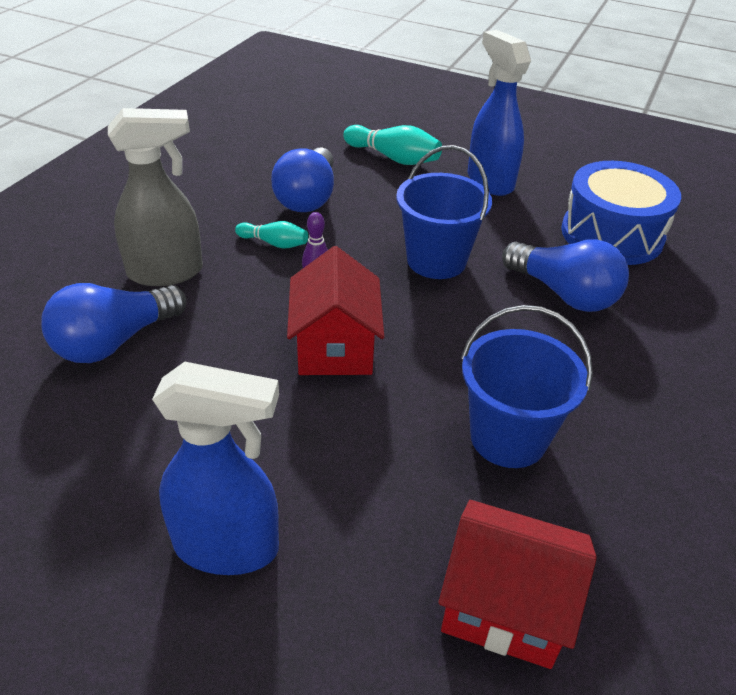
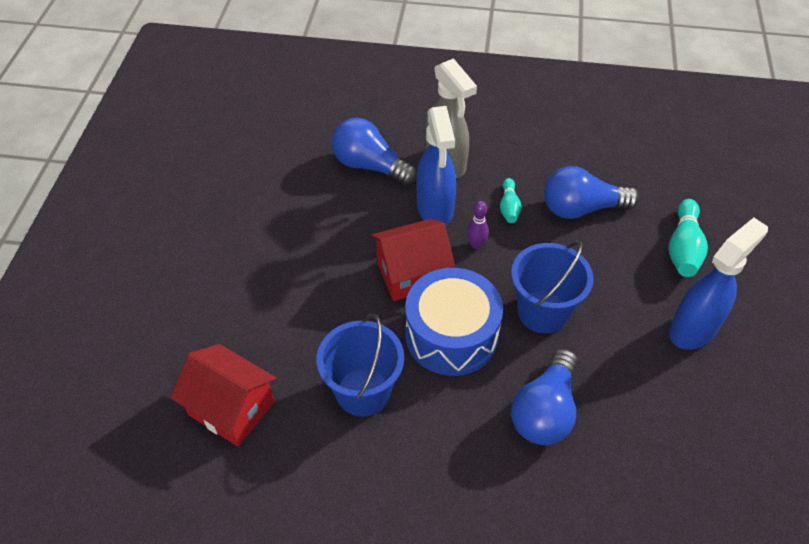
camera: 75 degrees right, 10 degrees up
(228, 547) = (239, 271): blue spray bottle -> blue spray bottle (435, 209)
(505, 606) = (231, 408): red house -> red house turned 60 degrees counterclockwise
(612, 234) = (662, 444): blue drum -> blue drum (451, 335)

